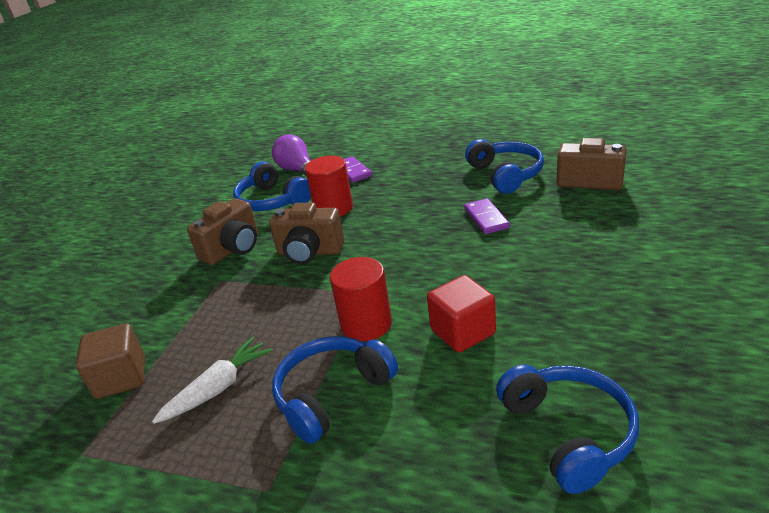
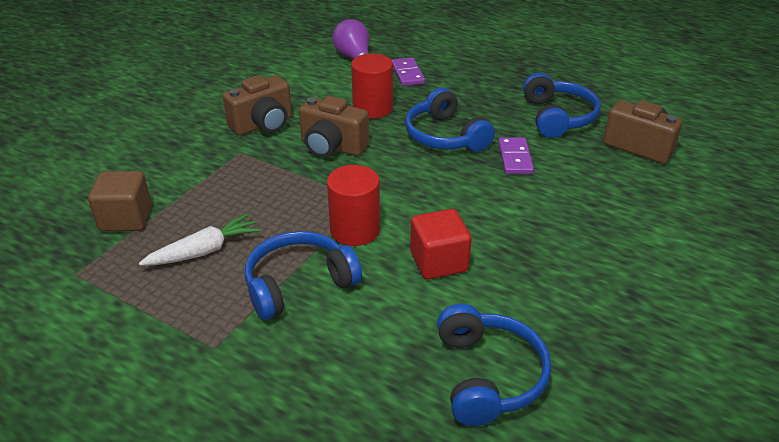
camera: 10 degrees right, 5 degrees up
(272, 201) = (318, 85): blue headphones -> blue headphones (445, 136)

